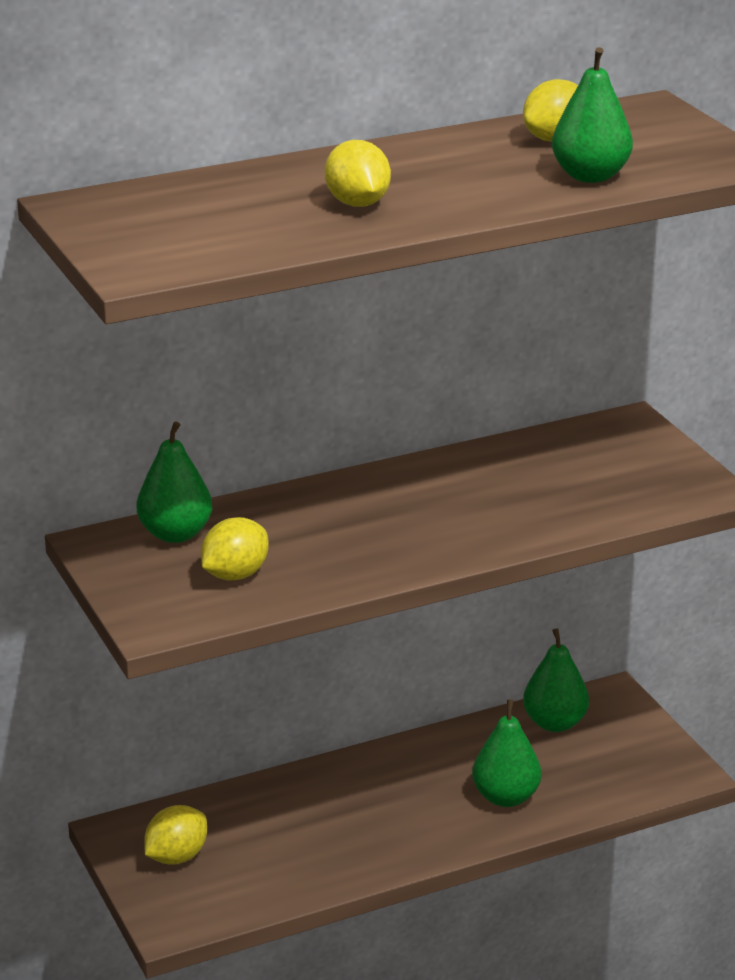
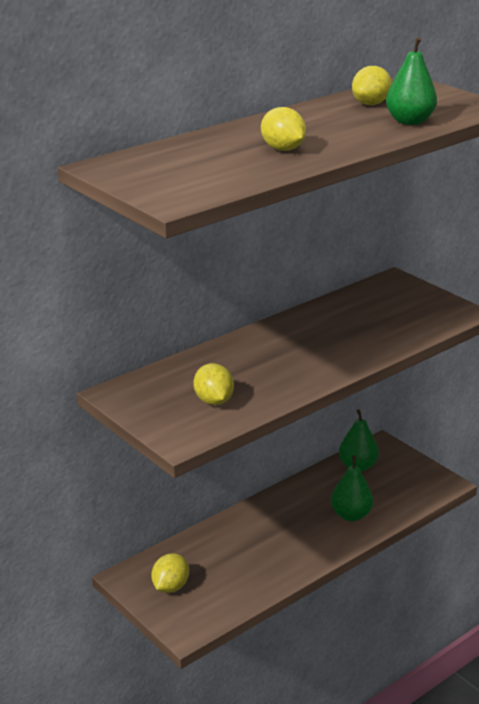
camera: 15 degrees left, 0 degrees up
(175, 534) = (161, 381): green pear -> none
(235, 575) = (213, 401): yellow lemon -> yellow lemon turned 45 degrees counterclockwise

